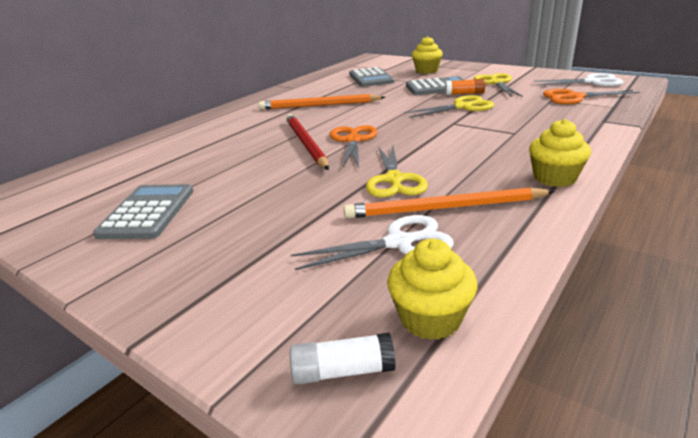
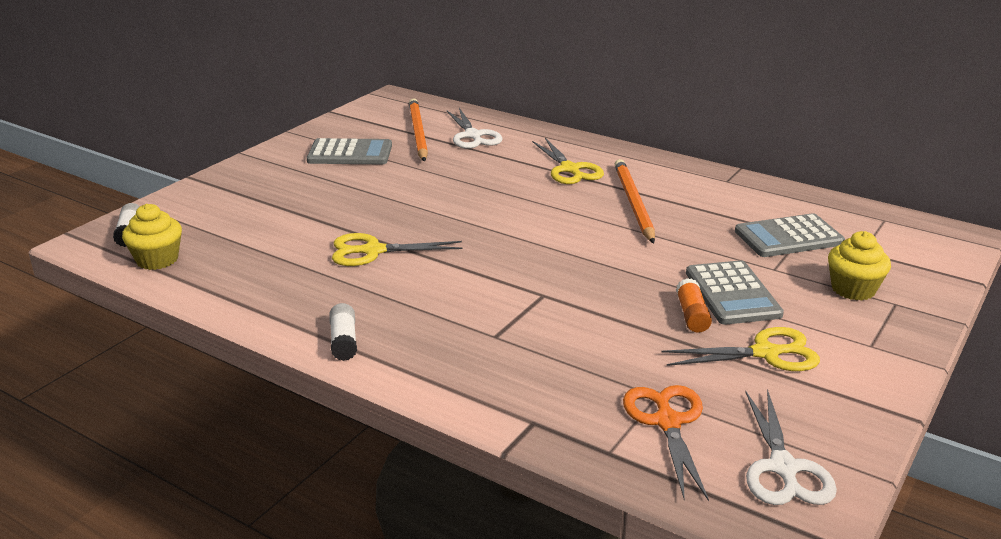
camera: 85 degrees right, 0 degrees up
(305, 143) = (488, 203): red pencil -> none
(353, 140) = (491, 229): orange scissors -> none
(399, 243) = (254, 251): white scissors -> white scissors (473, 136)
(444, 208) = (303, 273): orange pencil -> orange pencil (418, 133)
(462, 107) = (617, 307): yellow scissors -> yellow scissors (569, 169)
(554, 178) = (344, 341): yellow cupcake -> white glue stick

